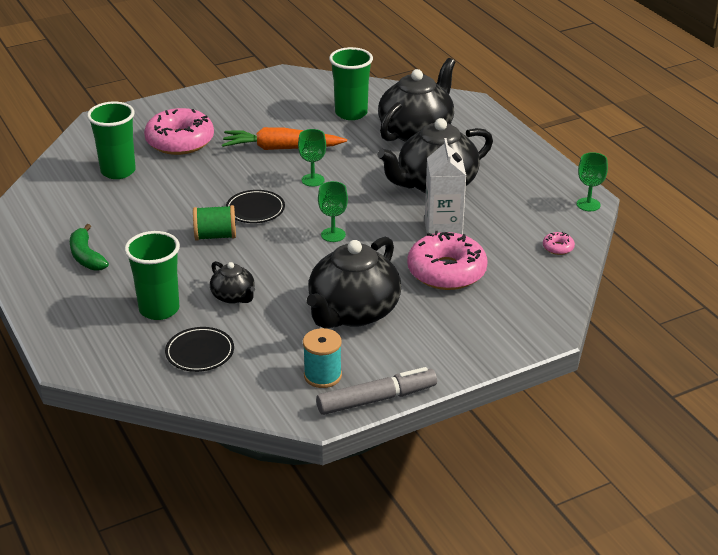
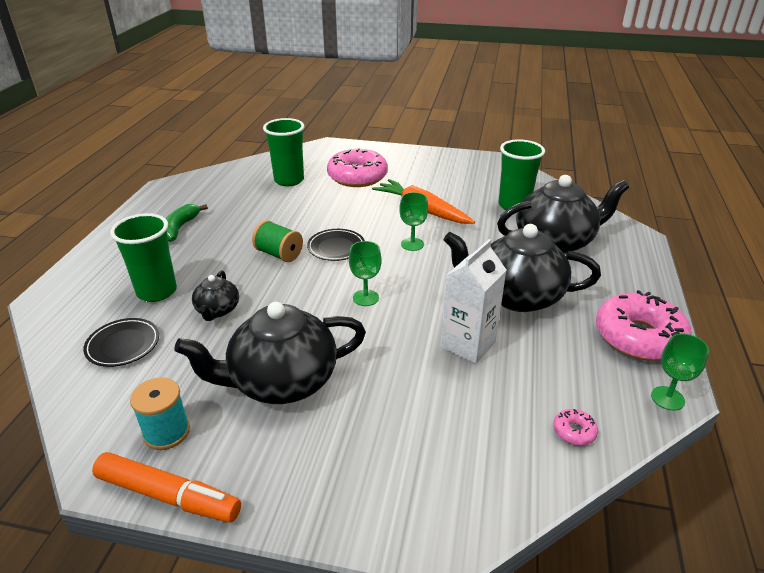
camera: 40 degrees right, 0 degrees up
(376, 399) = (168, 495): grey marker -> orange marker
(446, 271) = (419, 390): pink donut -> pink donut (639, 337)

